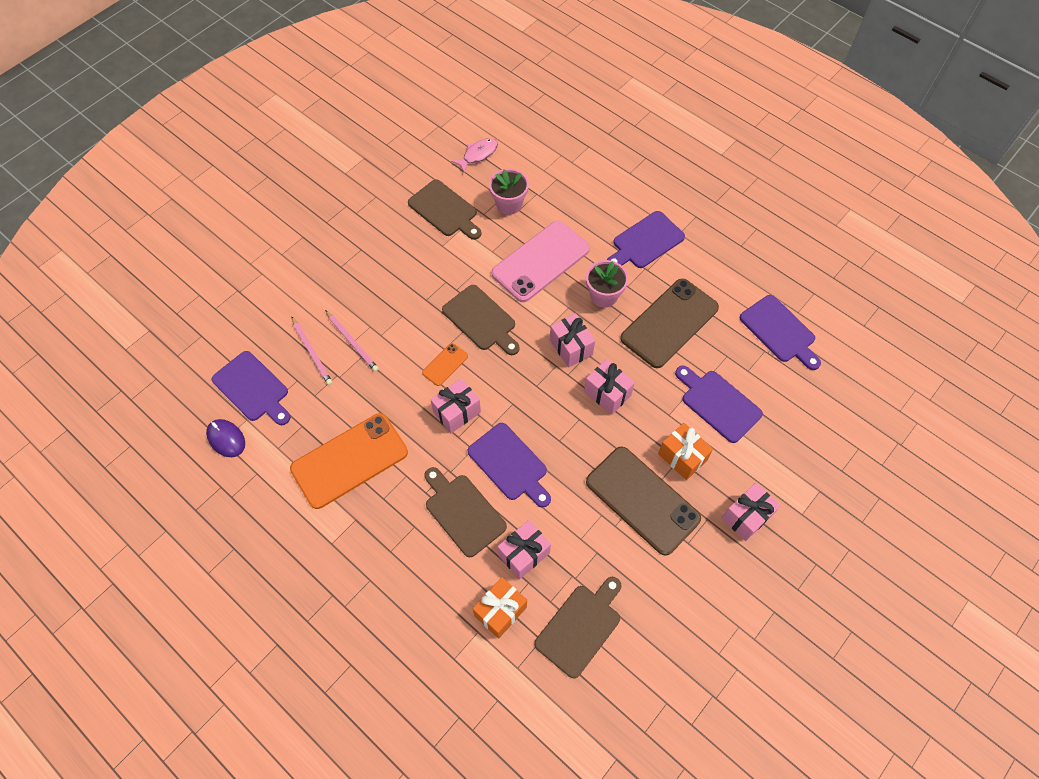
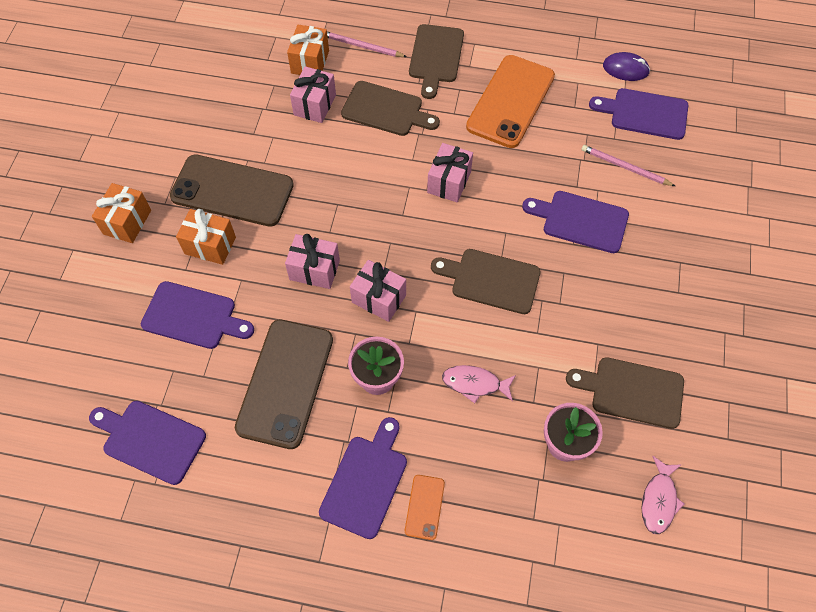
camera: 150 degrees right, 0 degrees up
(352, 342) = (597, 194): pink pencil -> pink pencil (362, 46)
(445, 364) = (493, 218): orange phone -> orange phone (424, 507)
(509, 464) = (370, 163): purple cutting board -> purple cutting board (581, 220)
(541, 261) = (475, 384): pink phone -> pink fish
(580, 627) = (240, 80): brown cutting board -> brown cutting board (435, 57)
(746, 517) = (127, 222): pink gift -> orange gift

